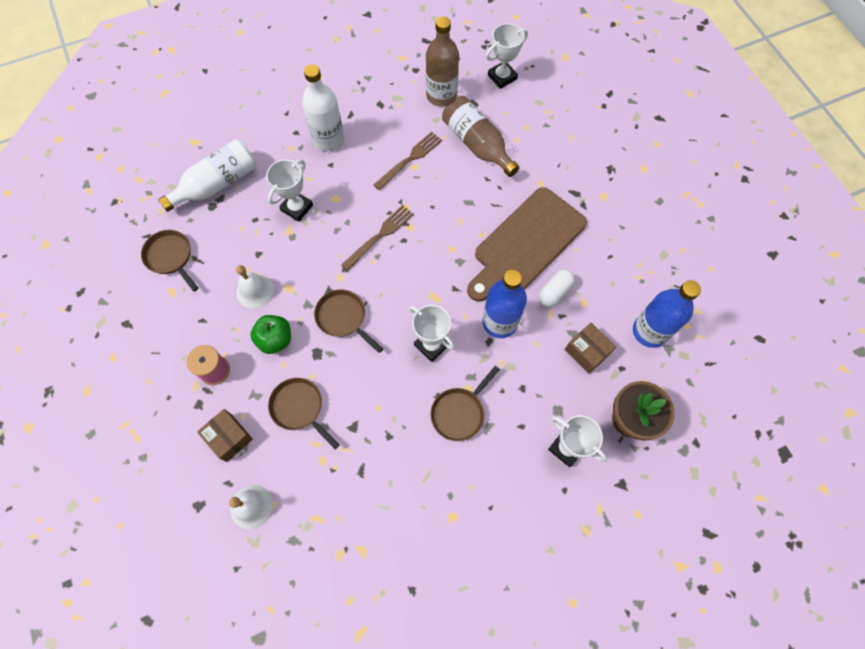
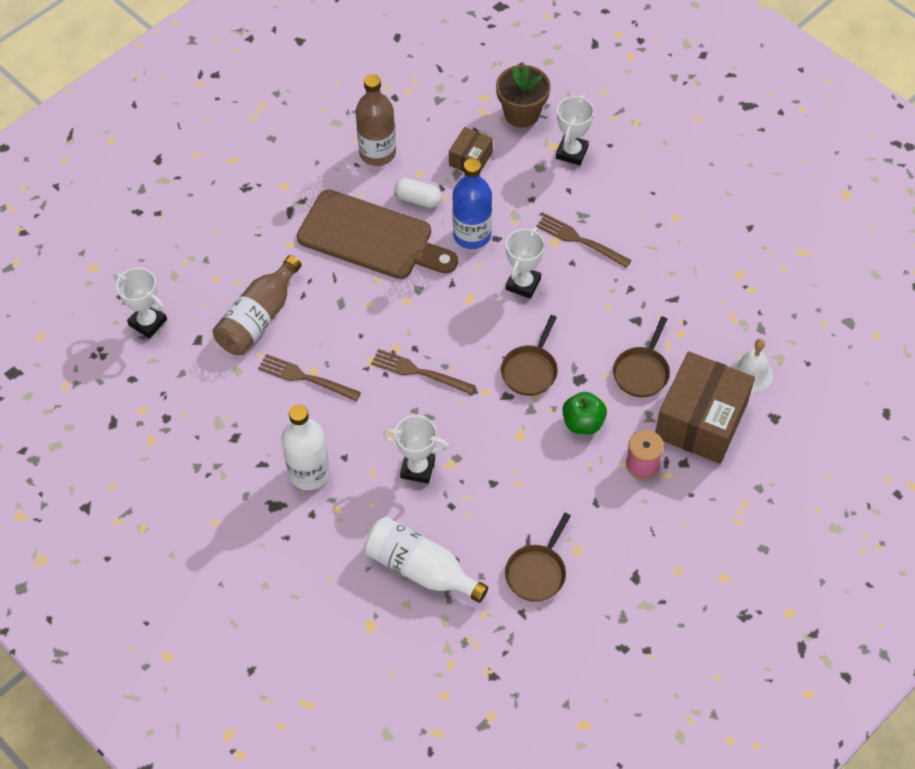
camera: 110 degrees left, 10 degrees down
(229, 437) = (701, 420): brown box -> brown box, size x2.02
(255, 291) = (538, 466): white bell -> none
(441, 96) = (198, 376): brown bottle -> brown bottle (377, 153)
(460, 412) = (579, 240): brown pan -> brown fork
(649, 331) = (427, 117): blue bottle -> none

